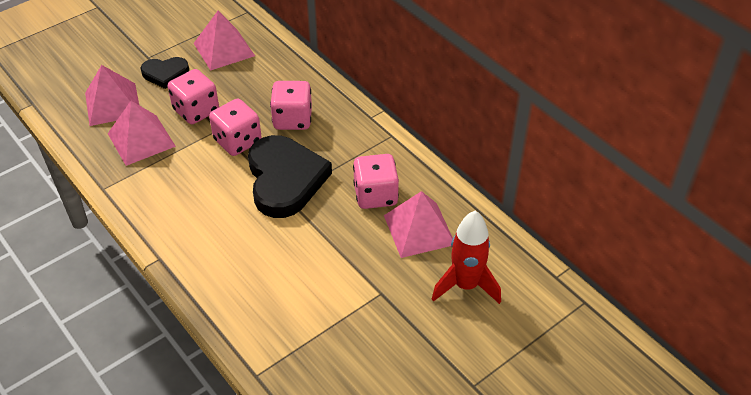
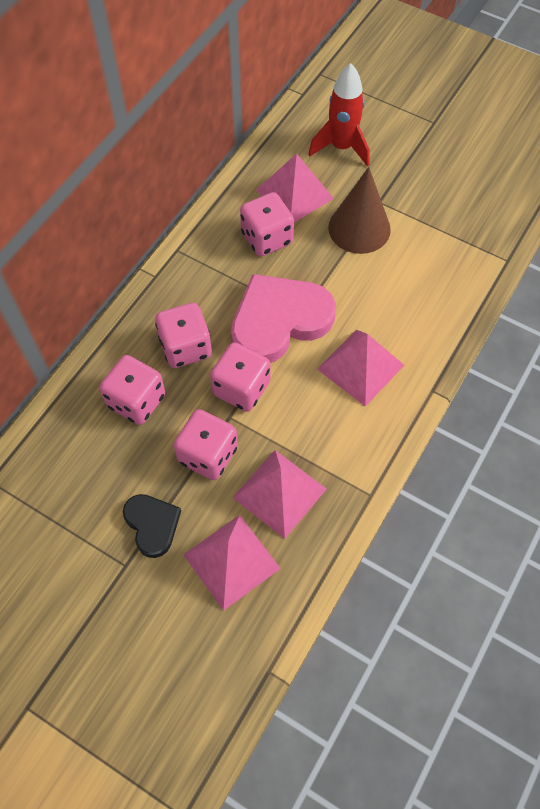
camera: 110 degrees left, 15 degrees up
(224, 49) = (81, 475): pink pyramid -> pink pyramid (360, 367)
(263, 85) = (136, 401): none -> pink dice
(285, 179) = (279, 321): black heart -> pink heart
(355, 265) = (359, 228): none -> brown cone

